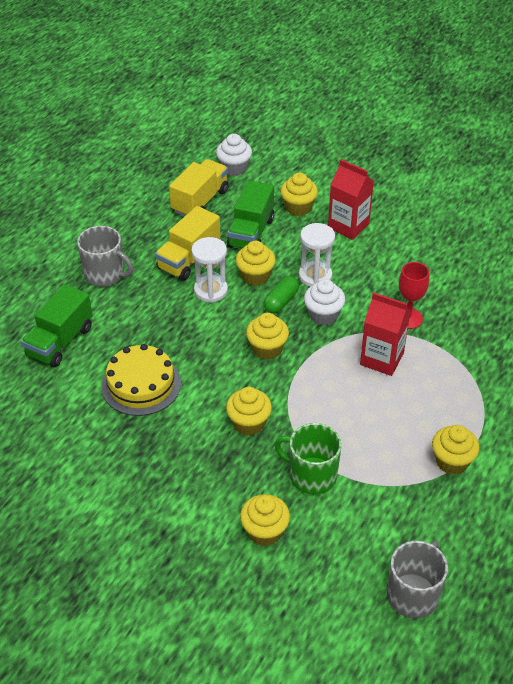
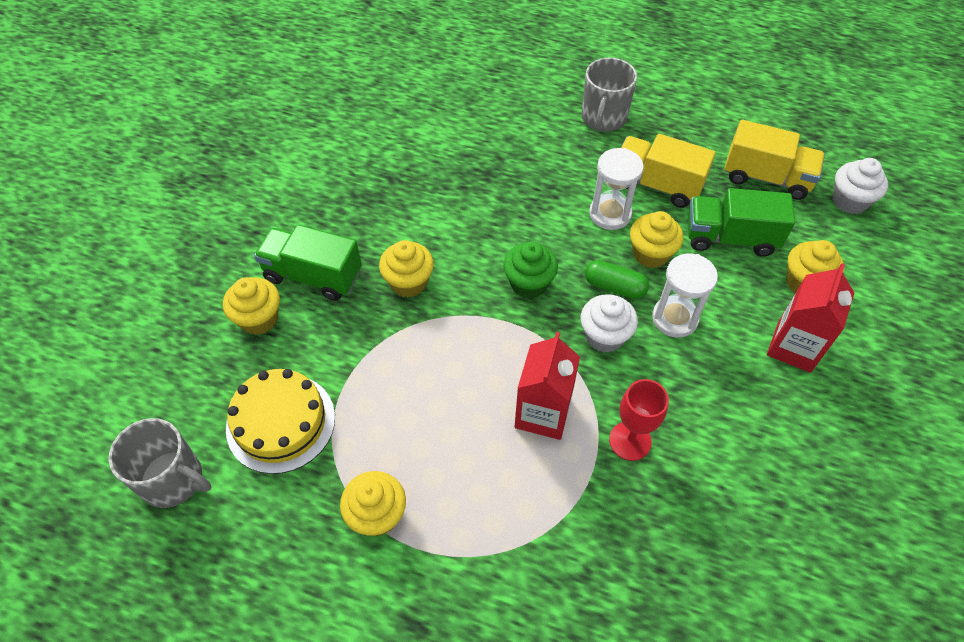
camera: 80 degrees right, 10 degrees up
(60, 342) = (493, 104): green truck -> green truck (313, 276)
(141, 384) = (448, 178): yellow cake -> yellow cake (281, 422)
(267, 349) = (529, 283): yellow cupcake -> green cupcake
(311, 475) = (339, 354): green mug -> none

